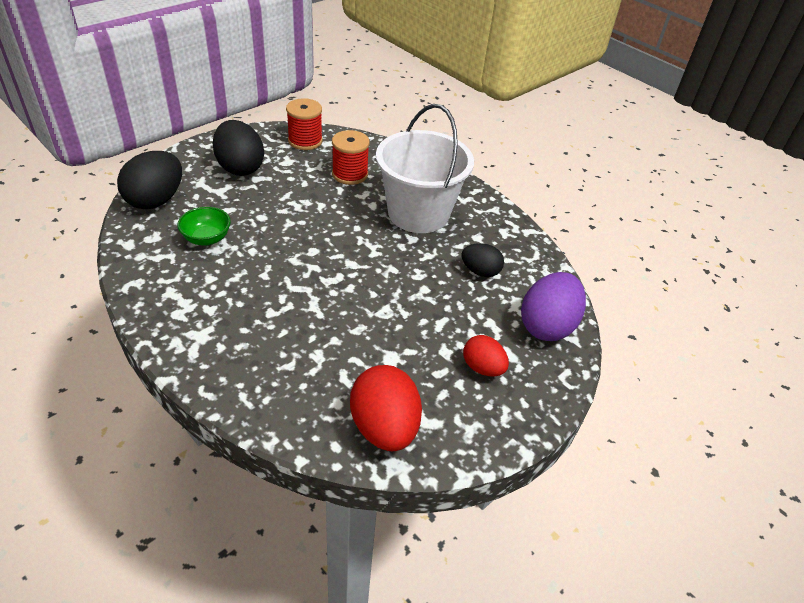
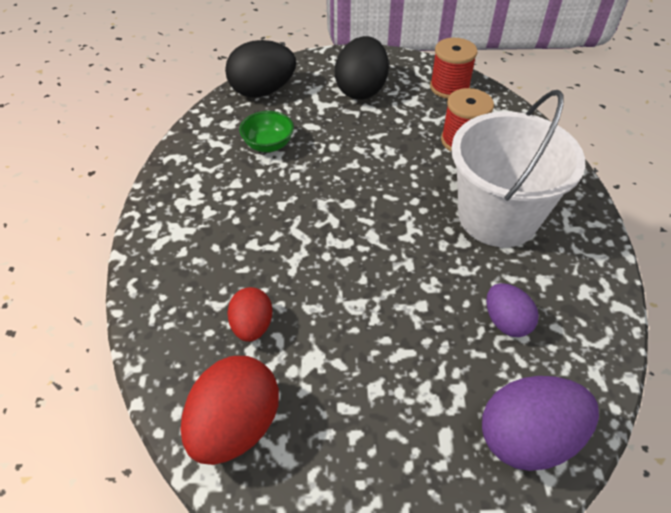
camera: 45 degrees right, 5 degrees up
(480, 271) = (506, 322): black egg -> purple egg
(482, 368) = (397, 435): red egg -> red egg (252, 326)

